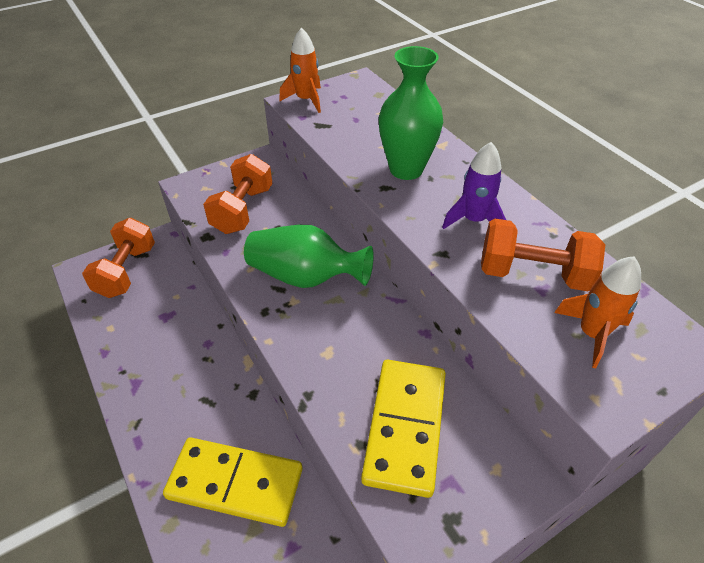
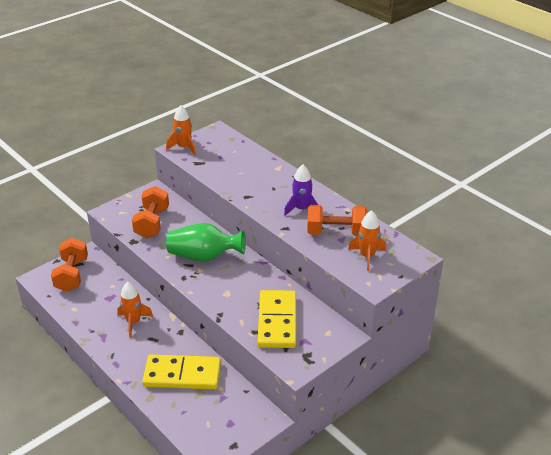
camera: 10 degrees left, 10 degrees down
(187, 365) = (133, 322): none -> orange rocket
(406, 169) = (258, 185): green vase -> none

